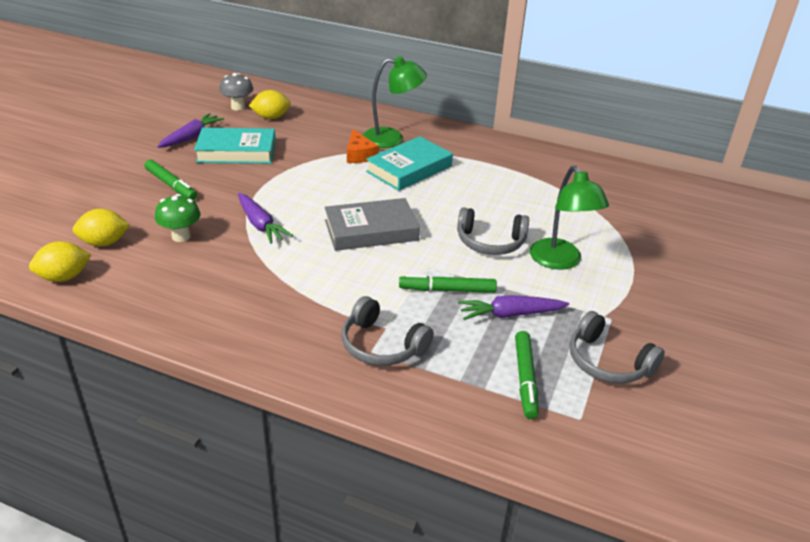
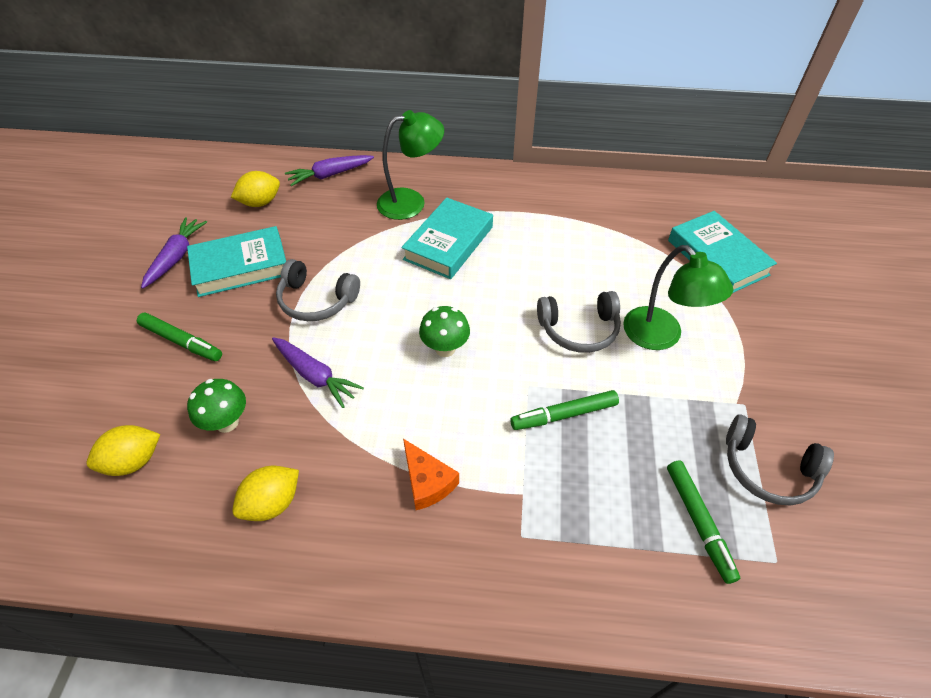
camera: 15 degrees left, 15 degrees up
(64, 277) = (103, 536): yellow lemon -> yellow lemon (272, 503)
(238, 107) = (214, 196): grey mushroom -> none
(359, 155) = (385, 236): orange cheese -> orange cheese (427, 481)
(371, 230) = (445, 348): grey book -> green mushroom
(382, 345) = (529, 523): grey headphones -> grey headphones (316, 300)
(510, 314) = (644, 431): purple carrot -> purple carrot (330, 175)
(643, 223) = (717, 257): none -> turquoise book

